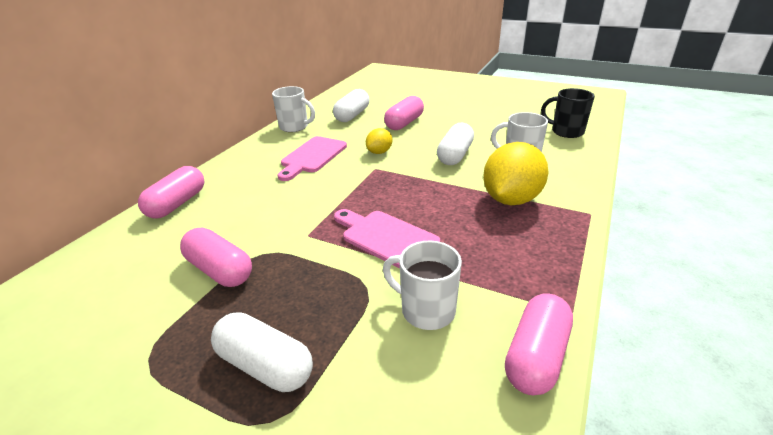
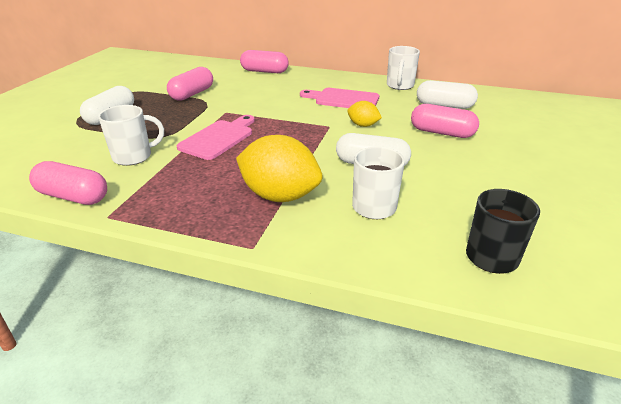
camera: 80 degrees right, 0 degrees up
(426, 310) = (134, 157): white mug -> white mug turned 45 degrees clockwise

